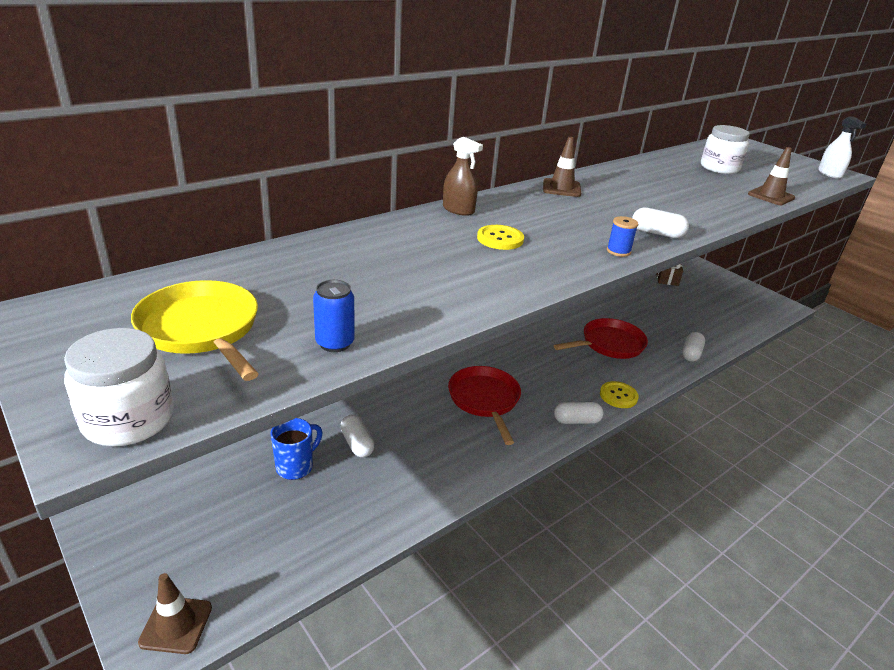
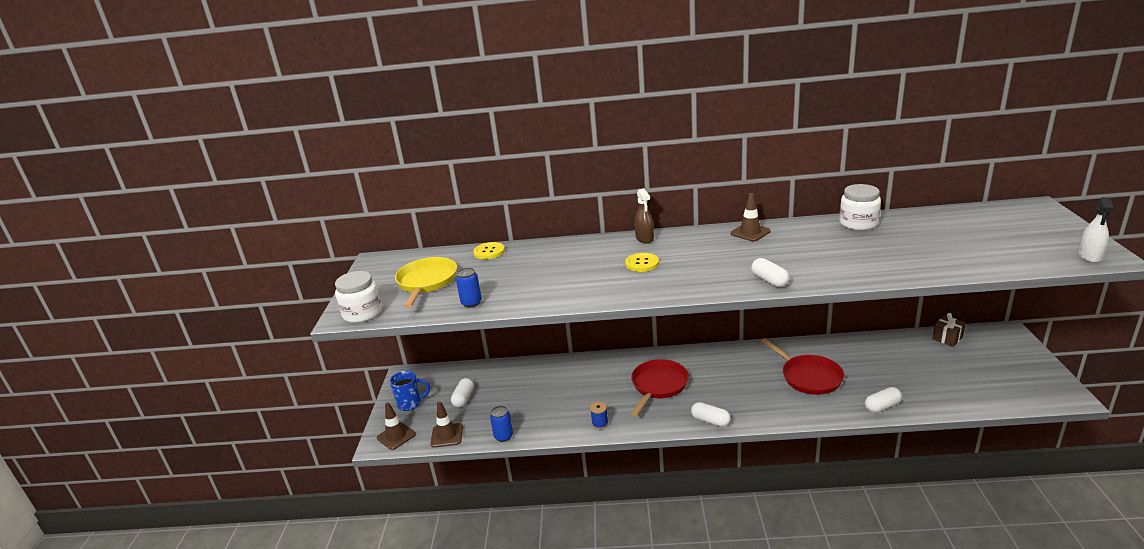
camera: 45 degrees right, 5 degrees down
(296, 467) = (508, 386): blue mug -> blue mug (410, 404)
(357, 444) = (551, 385): white capsule -> white capsule (463, 398)
(361, 542) = (503, 436): none -> blue can
(609, 344) = (808, 377): red pan -> red pan turned 45 degrees clockwise
(618, 251) = (713, 287): blue spool -> blue spool (600, 424)
(618, 396) = (766, 416): yellow button -> yellow button (489, 252)
(719, 168) = (949, 233): white jar -> white jar (858, 223)
(771, 196) = (954, 268): brown traffic cone -> brown traffic cone (447, 435)

